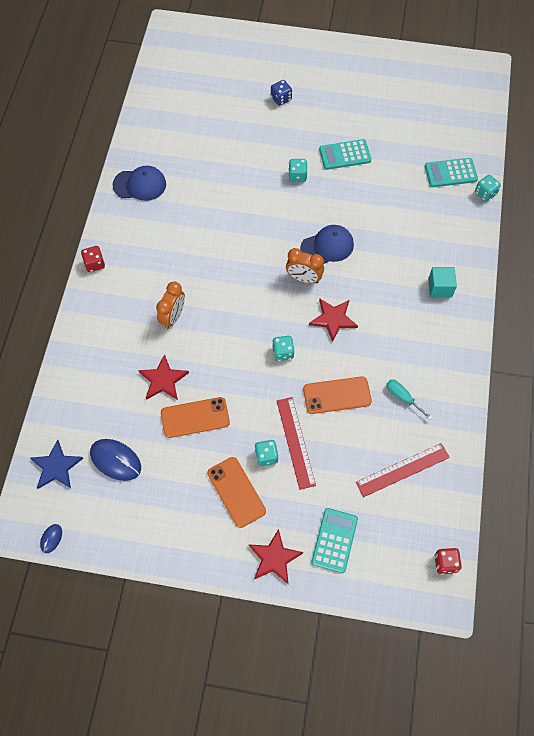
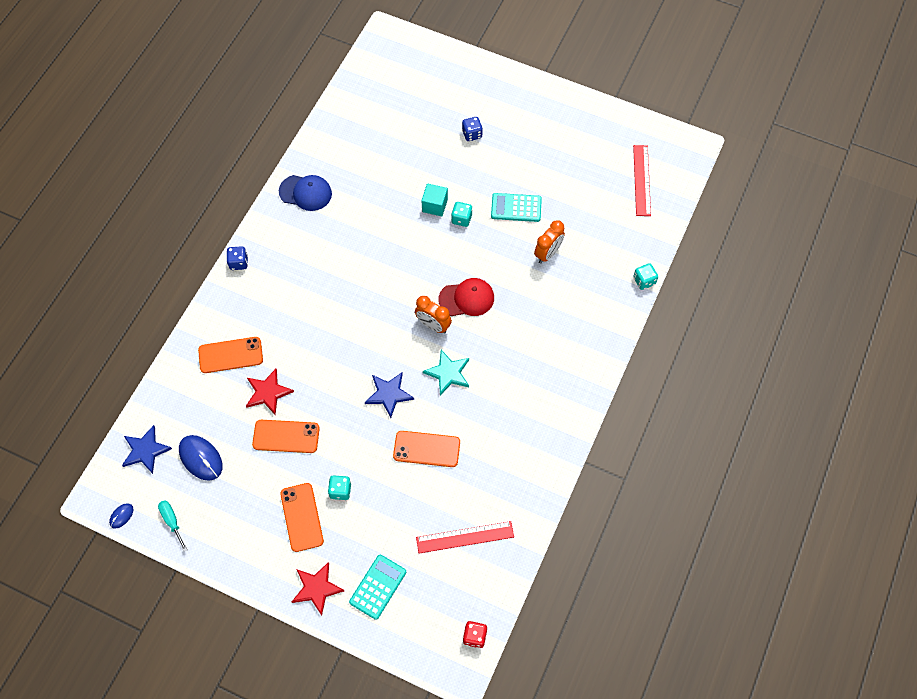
camera: 15 degrees right, 0 degrees up
(94, 264) = (239, 263): red dice -> blue dice
(114, 353) = (230, 355): none -> orange phone
(173, 317) = (296, 333): orange clock -> orange clock (548, 253)
(283, 353) = (389, 394): turquoise dice -> blue star
(296, 442) = (372, 484): red ruler -> red ruler (642, 180)
(327, 247) = (467, 299): blue cap -> red cap
(333, 319) = (448, 373): red star -> turquoise star
(403, 397) = (489, 467): turquoise screwdriver -> turquoise screwdriver (172, 521)
(440, 288) = (564, 367): turquoise cube -> turquoise cube (434, 205)
(450, 173) = (616, 251): turquoise calculator -> none

